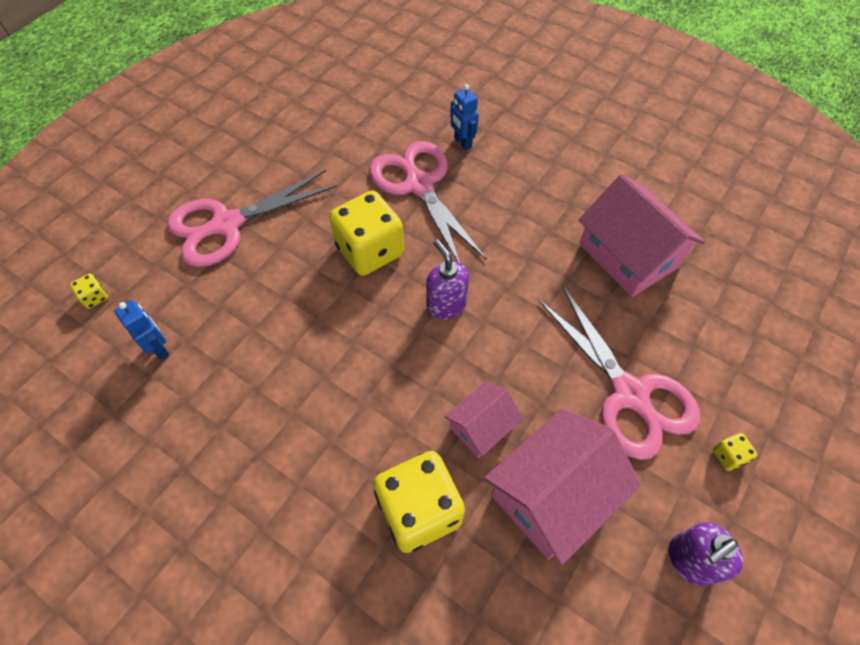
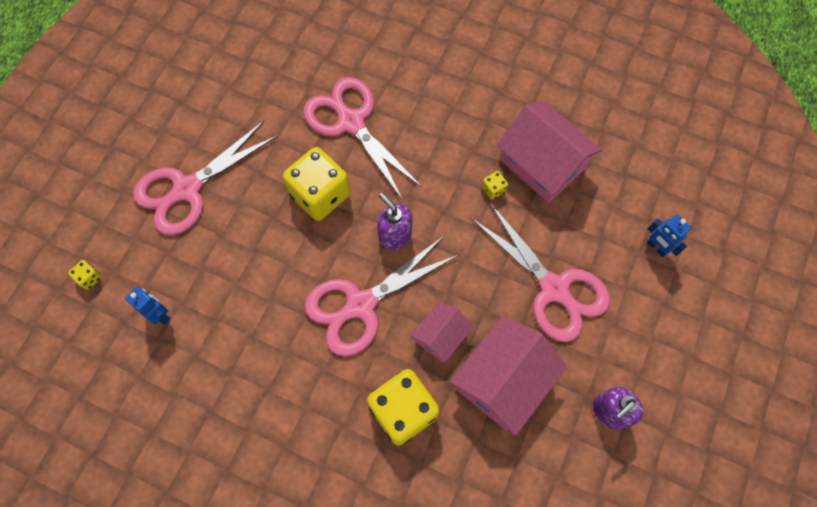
camera: 10 degrees left, 10 degrees up
(391, 375) = (360, 305): none -> pink scissors
(462, 142) = (383, 71): blue robot -> blue robot (656, 247)
(728, 456) = (633, 326): yellow dice -> yellow dice (493, 189)

